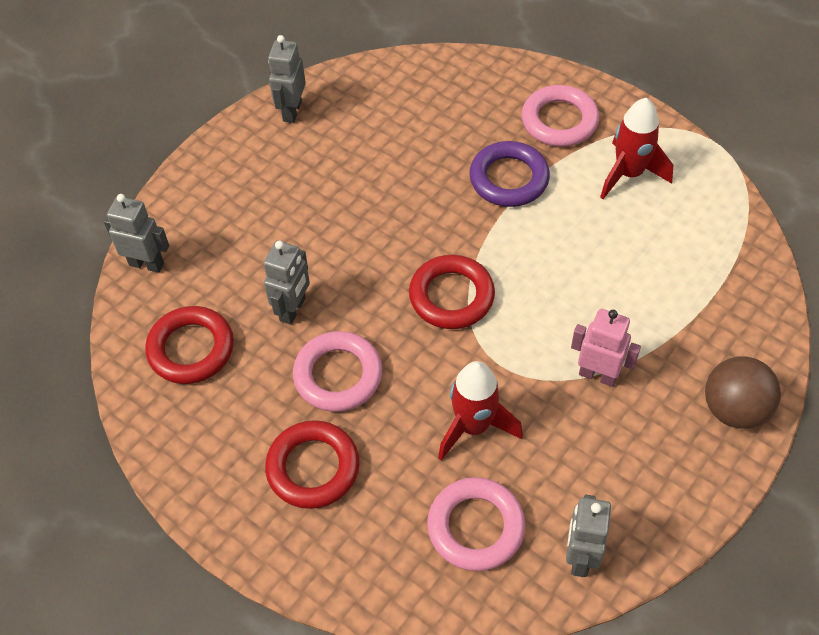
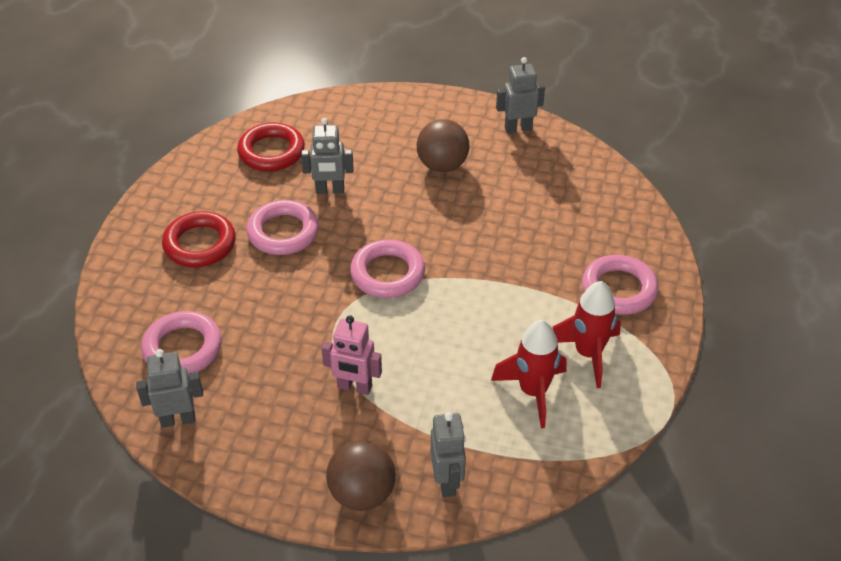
camera: 65 degrees right, 10 degrees down
(147, 264) = (332, 106): grey robot -> grey robot (447, 481)
(312, 194) = (442, 165): none -> brown ball
(451, 296) = (387, 273): red ring -> pink ring
(473, 426) = (270, 322): red rocket -> red rocket (533, 392)
(509, 179) = (530, 274): purple ring -> none
(598, 375) = (354, 387): pink robot -> pink robot turned 105 degrees clockwise

